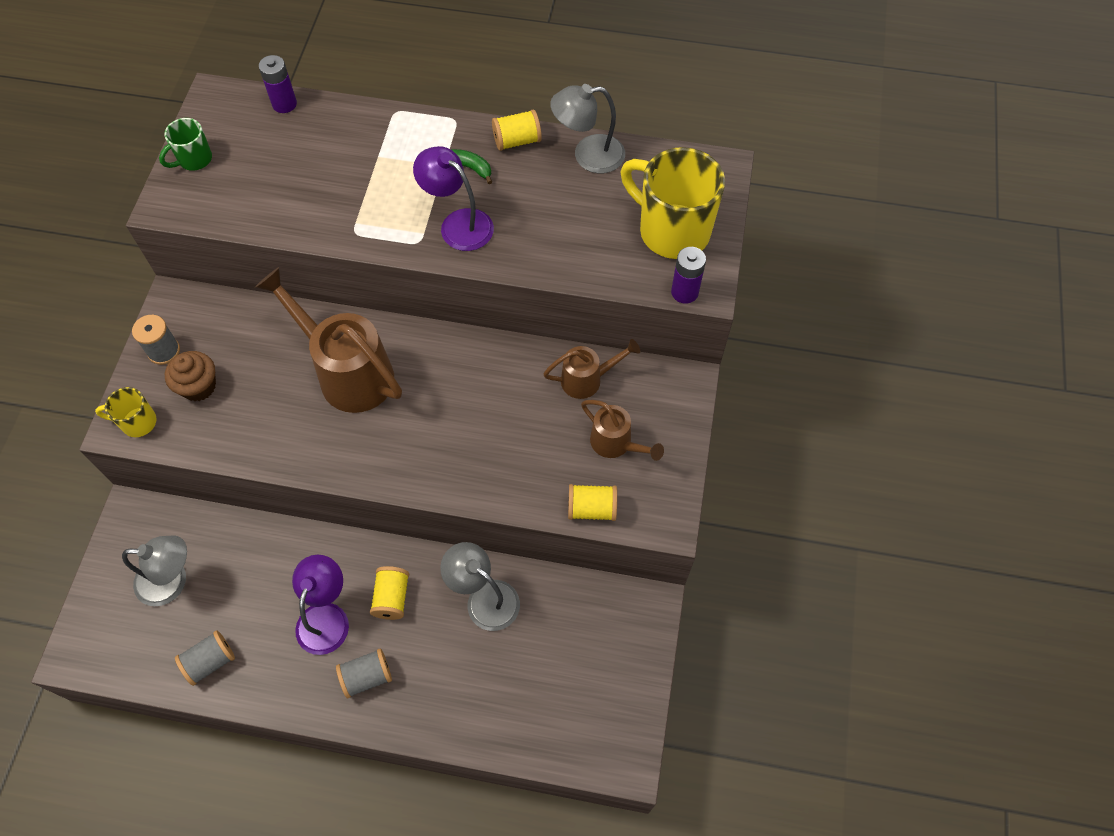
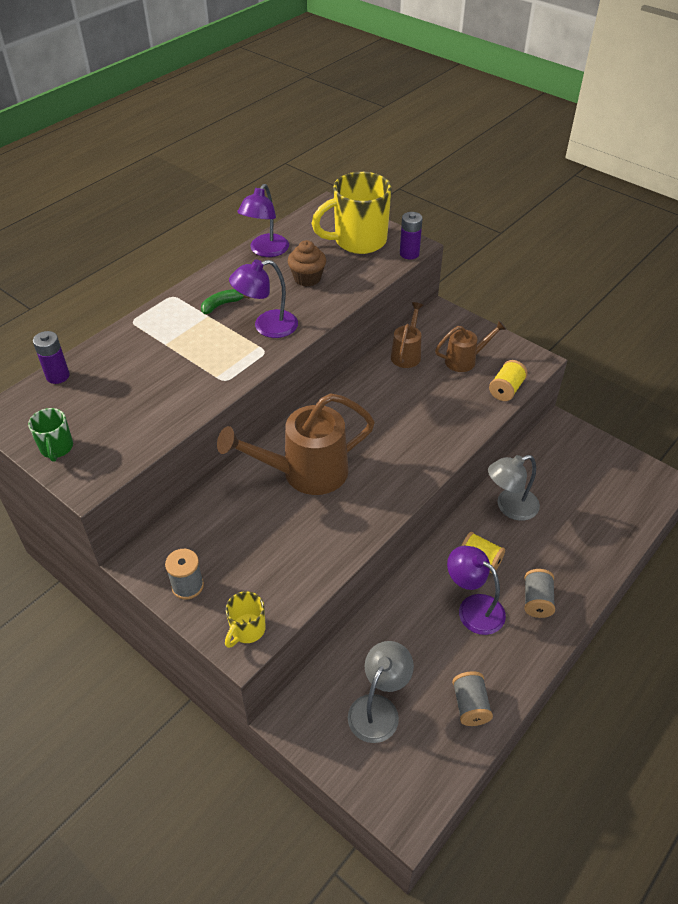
camera: 60 degrees left, 15 degrees down
(199, 386) = (244, 573): brown cupcake -> brown cupcake (307, 278)
(517, 141) = (221, 275): yellow spool -> none
(588, 155) = (265, 251): grey lamp -> purple lamp

